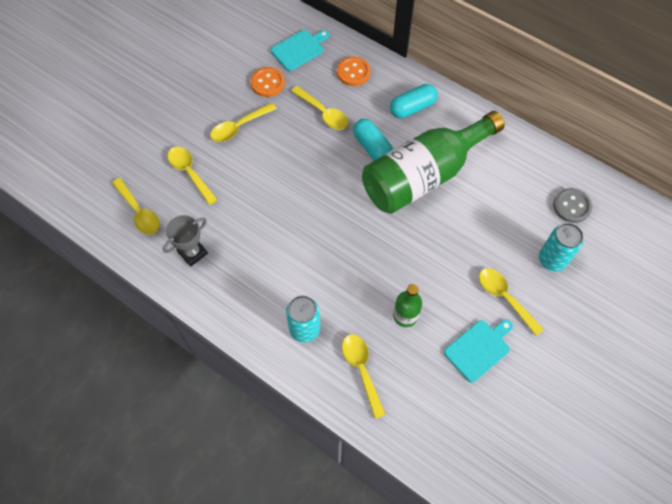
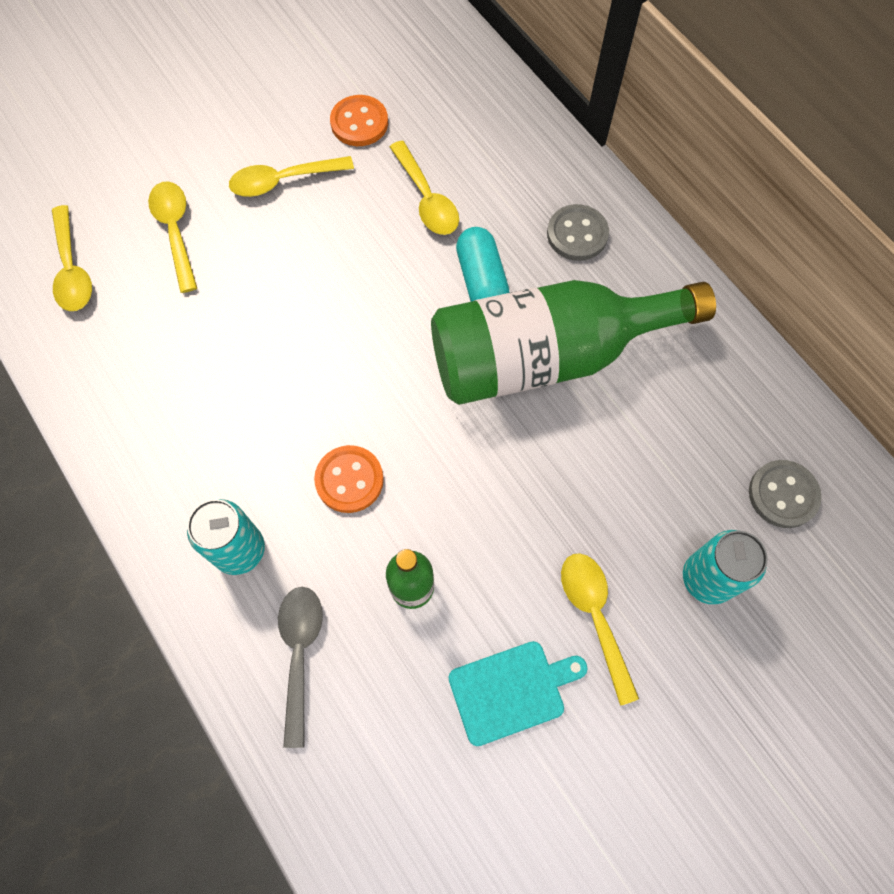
camera: 20 degrees right, 5 degrees up
(192, 253) = (122, 362): grey trophy -> none
(299, 49) = (433, 82): turquoise cutting board -> none
(353, 72) = (504, 146): orange button -> orange button (349, 480)
(361, 370) = (300, 653): yellow spoon -> grey spoon
(412, 107) = (577, 234): turquoise capsule -> grey button

